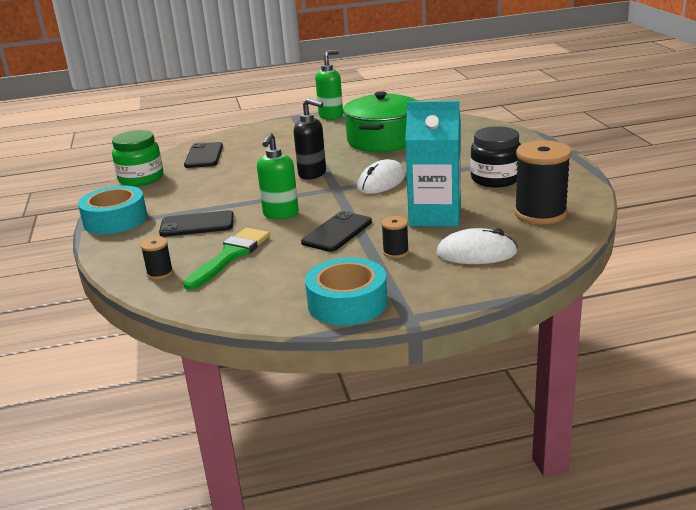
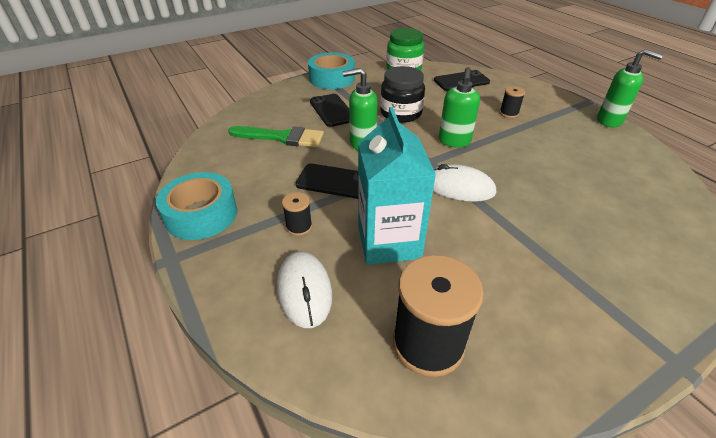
camera: 70 degrees right, 15 degrees up
(160, 273) = (253, 116): black spool -> black spool (509, 113)
(312, 174) = (454, 141): black soap dispenser -> green soap dispenser
(383, 140) = (572, 167): green pot -> none
(495, 179) = (517, 281): black jar -> black jar (401, 113)

